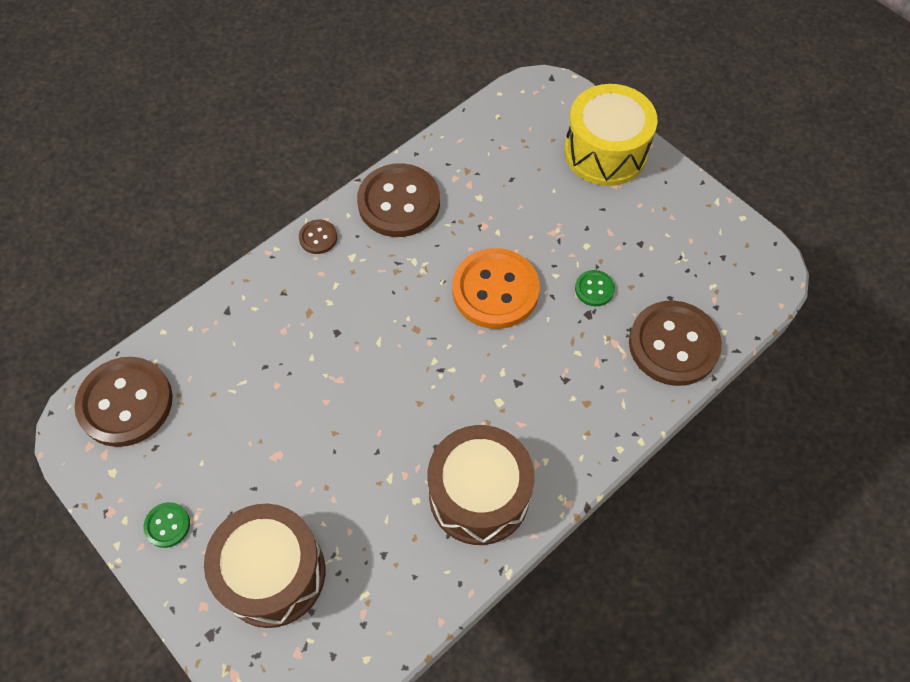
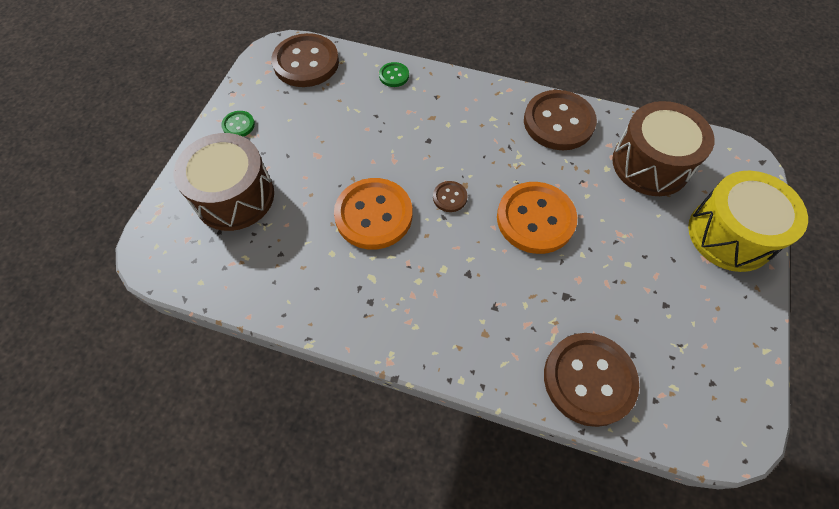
camera: 60 degrees right, 0 degrees up
(318, 238) = (492, 92): brown button -> brown button (450, 197)
(396, 435) = (374, 215): none -> orange button
(479, 495) = (359, 293): brown drum -> brown drum (650, 164)
(594, 289) = (592, 289): green button -> green button (394, 75)

